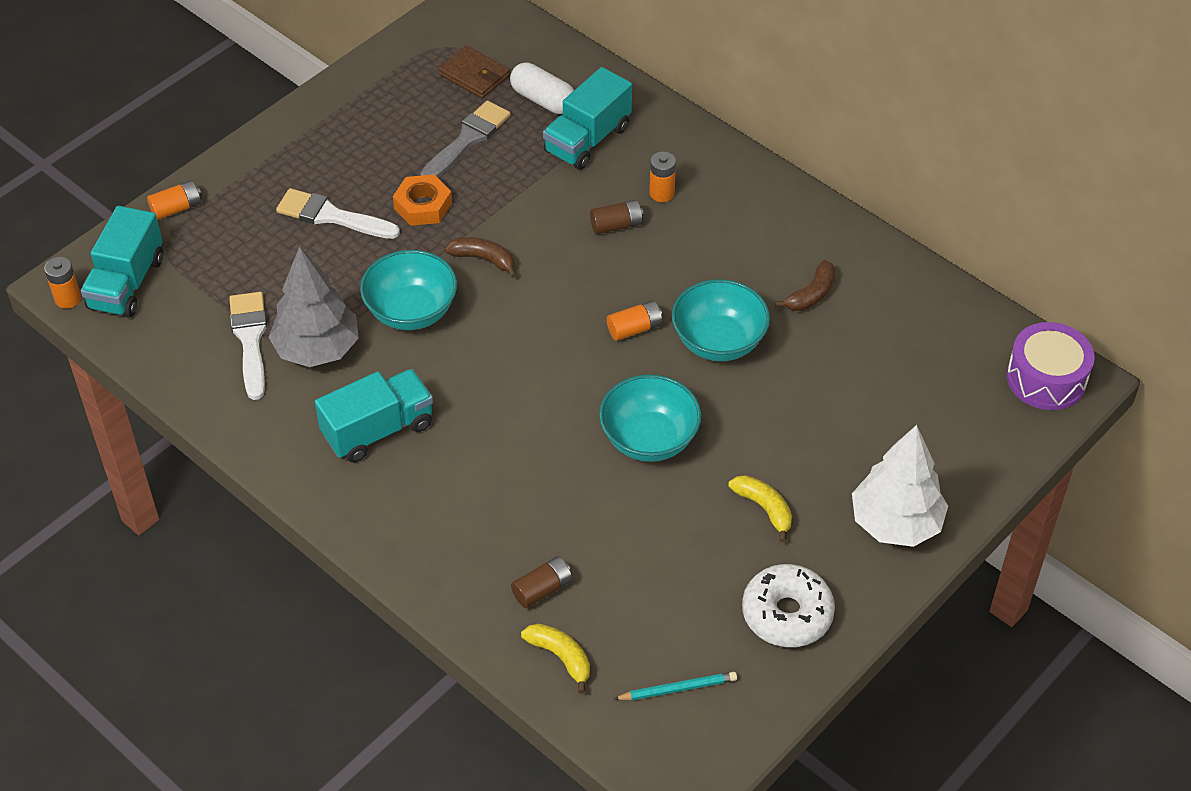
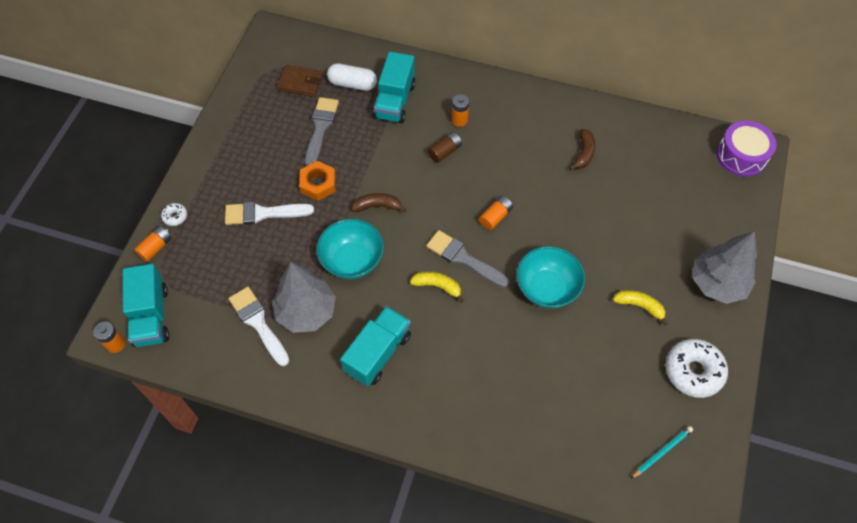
camera: 25 degrees left, 10 degrees up
(220, 181) = (175, 216): none -> white donut
(542, 589) = (543, 421): brown battery -> none
(559, 363) = (464, 258): none -> grey brush
(560, 657) = (581, 463): yellow banana -> yellow banana (437, 286)
(718, 341) = (549, 206): turquoise bowl -> none
(895, 523) = (717, 284): white tree -> grey tree

